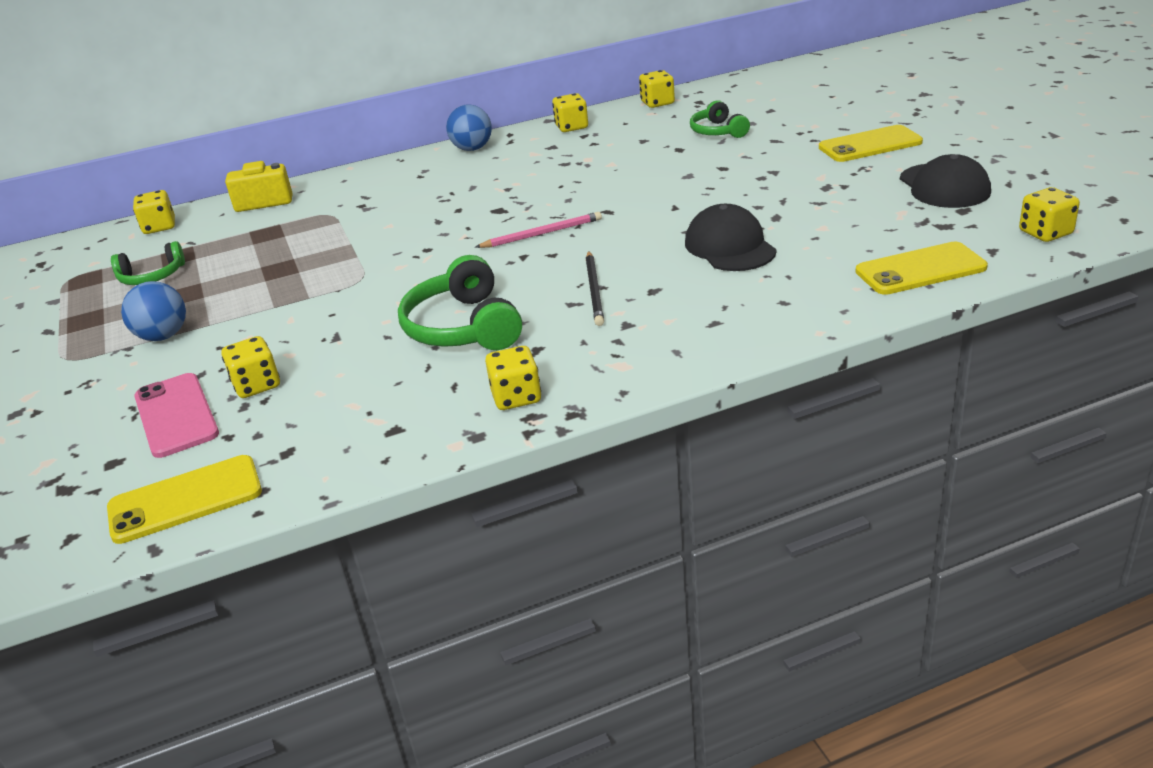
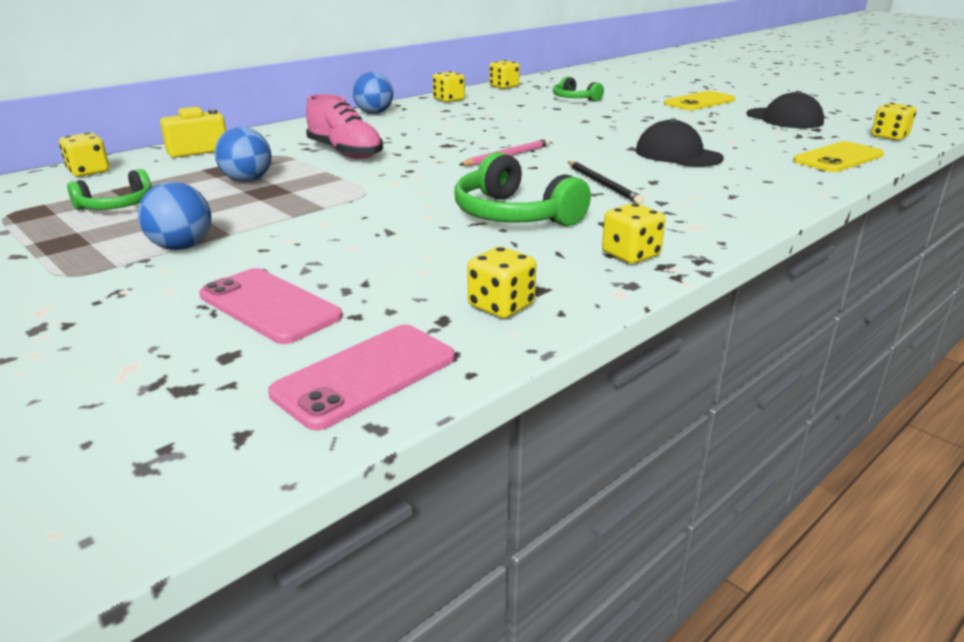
camera: 25 degrees left, 5 degrees down
(185, 499) = (365, 375): yellow phone -> pink phone
(257, 385) = (342, 273): yellow dice -> yellow dice (501, 306)
(274, 251) = (247, 180): none -> blue ball
(391, 215) = (345, 152): none -> pink shoe

